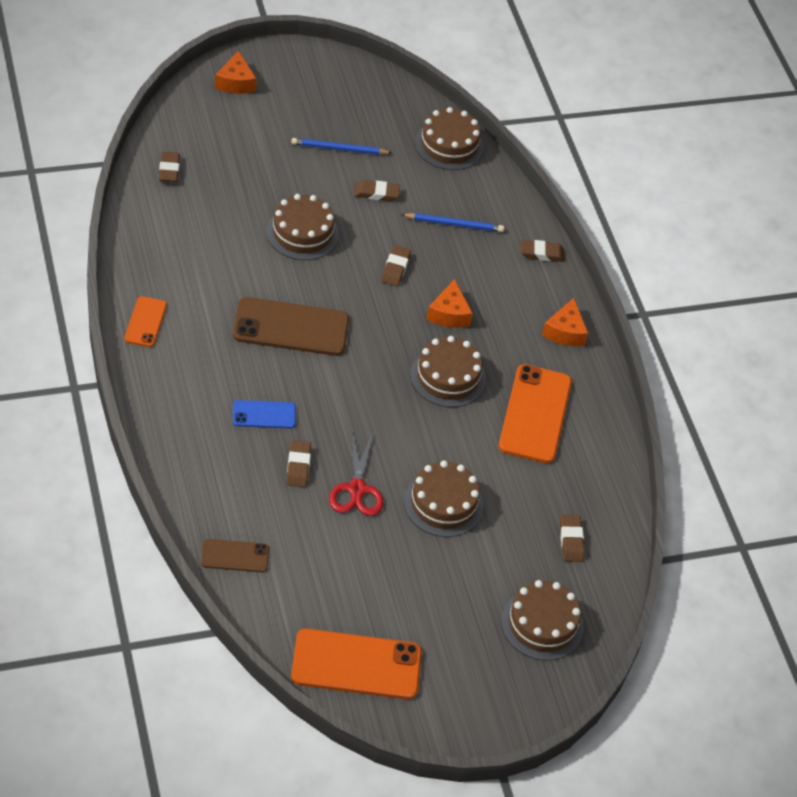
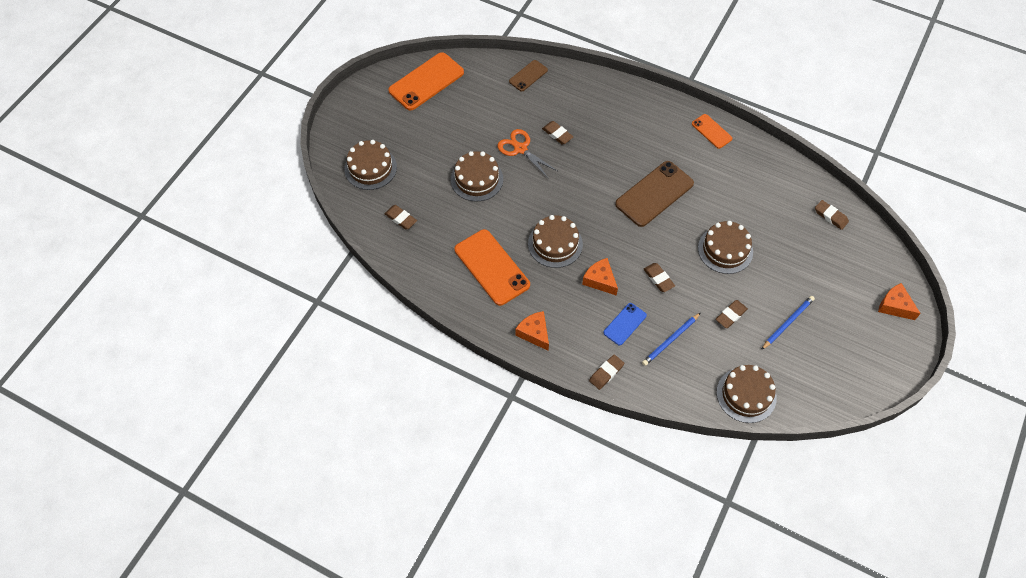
camera: 140 degrees right, 10 degrees up
(264, 415) = (603, 142): blue phone -> blue phone (624, 324)
(357, 489) = (520, 149): red scissors -> orange scissors

